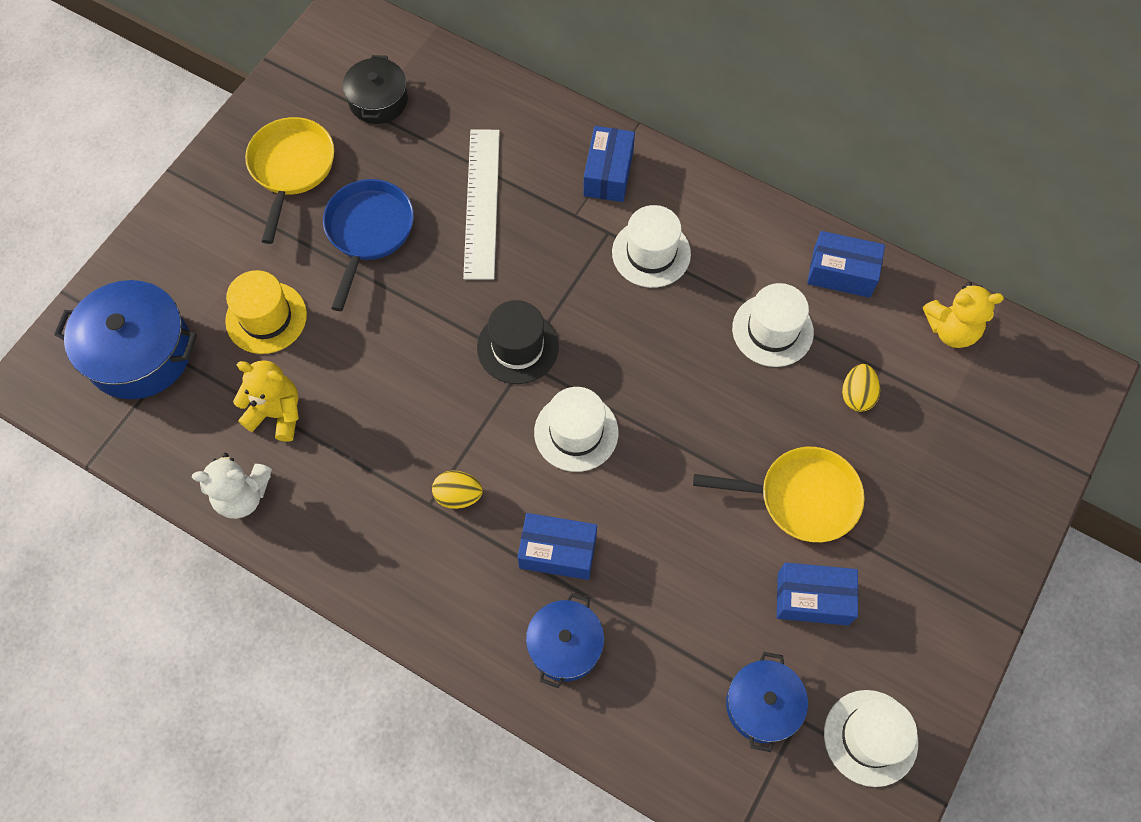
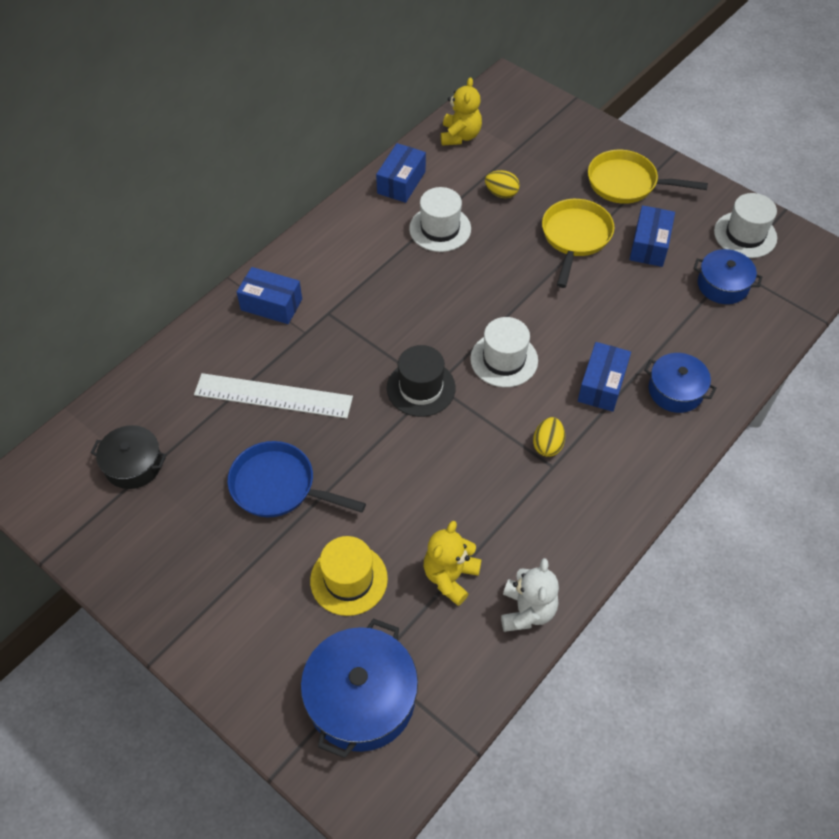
camera: 80 degrees left, 10 degrees down
(291, 169) = (187, 546): yellow pan -> yellow pan (627, 183)
(651, 253) = (355, 288): white hat -> none

